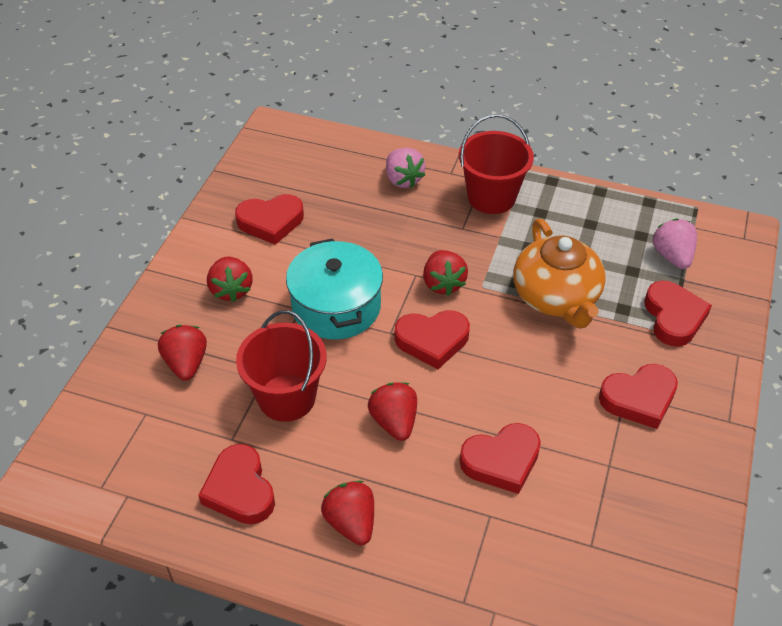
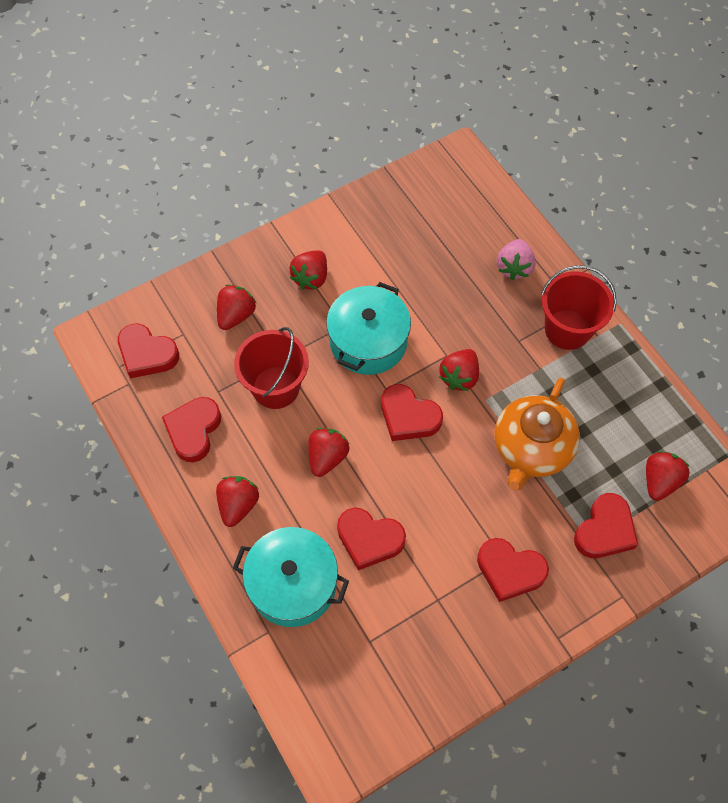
camera: 40 degrees right, 15 degrees up
(271, 222) = (385, 239): red heart -> red heart (147, 354)
(473, 551) = (293, 584): none -> turquoise pot
(672, 256) = (659, 481): pink strawberry -> red strawberry

